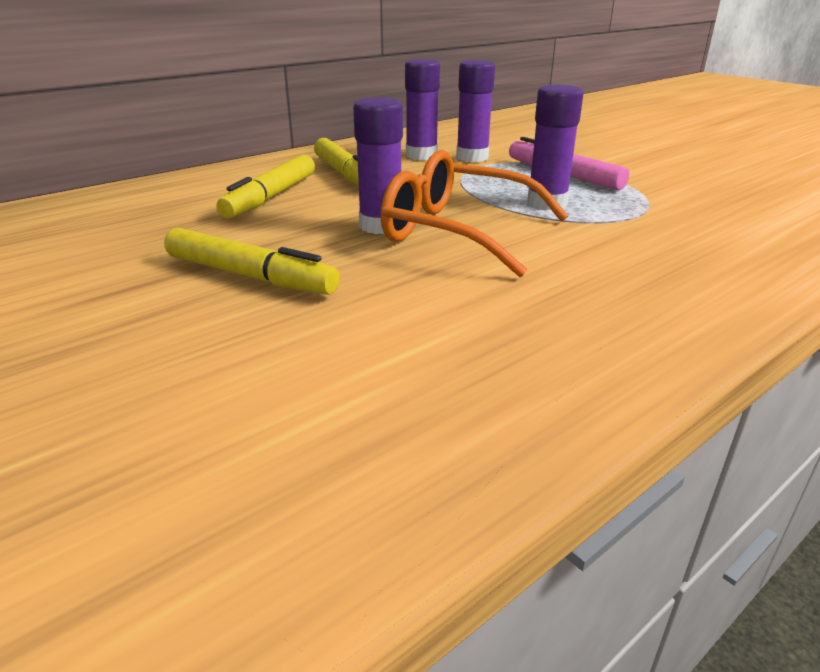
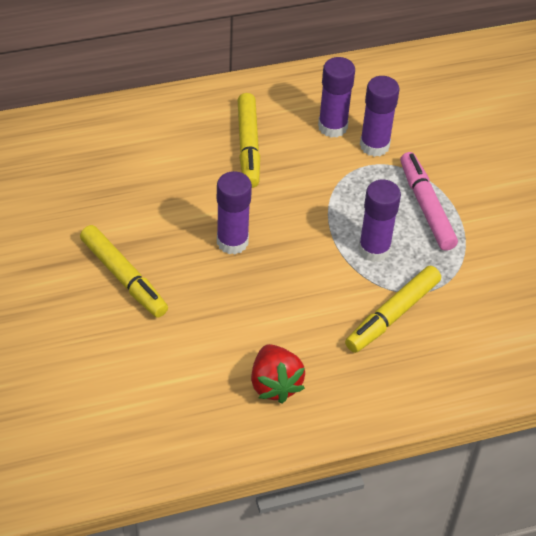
camera: 20 degrees right, 20 degrees up
(271, 197) = (175, 169): yellow marker -> yellow marker (392, 315)
(457, 231) = (280, 268): orange glasses -> none
(561, 319) = (275, 384): none -> red strawberry

